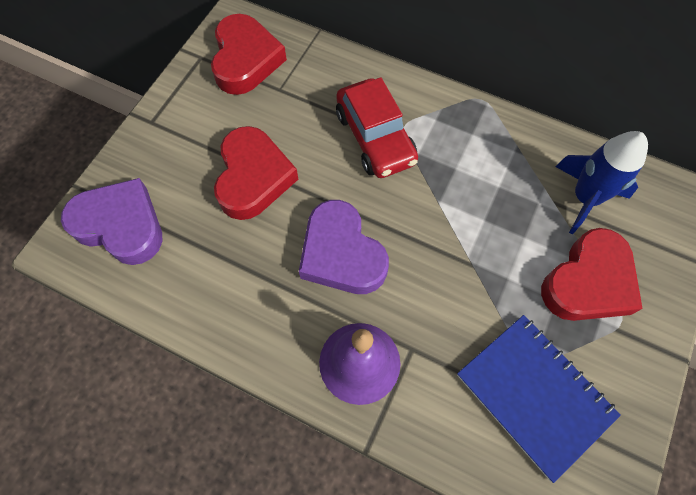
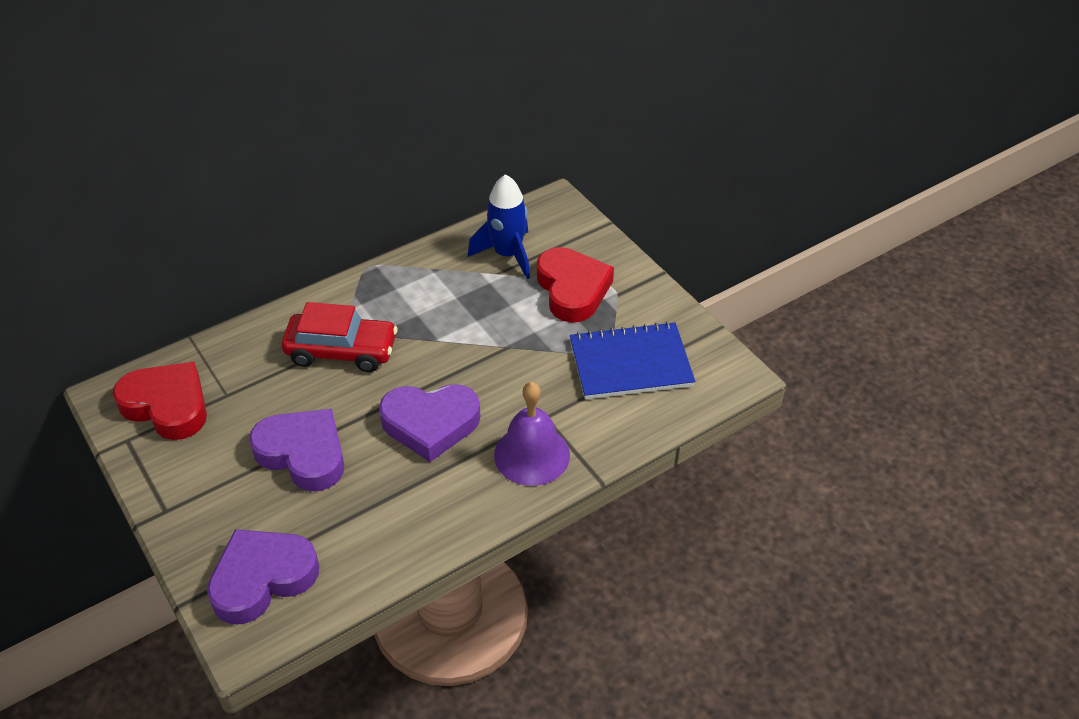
camera: 60 degrees left, 20 degrees down
(253, 177) = (303, 454): red heart -> purple heart

